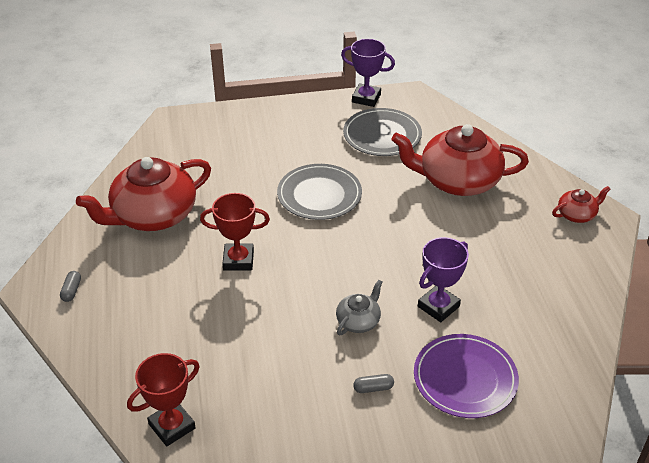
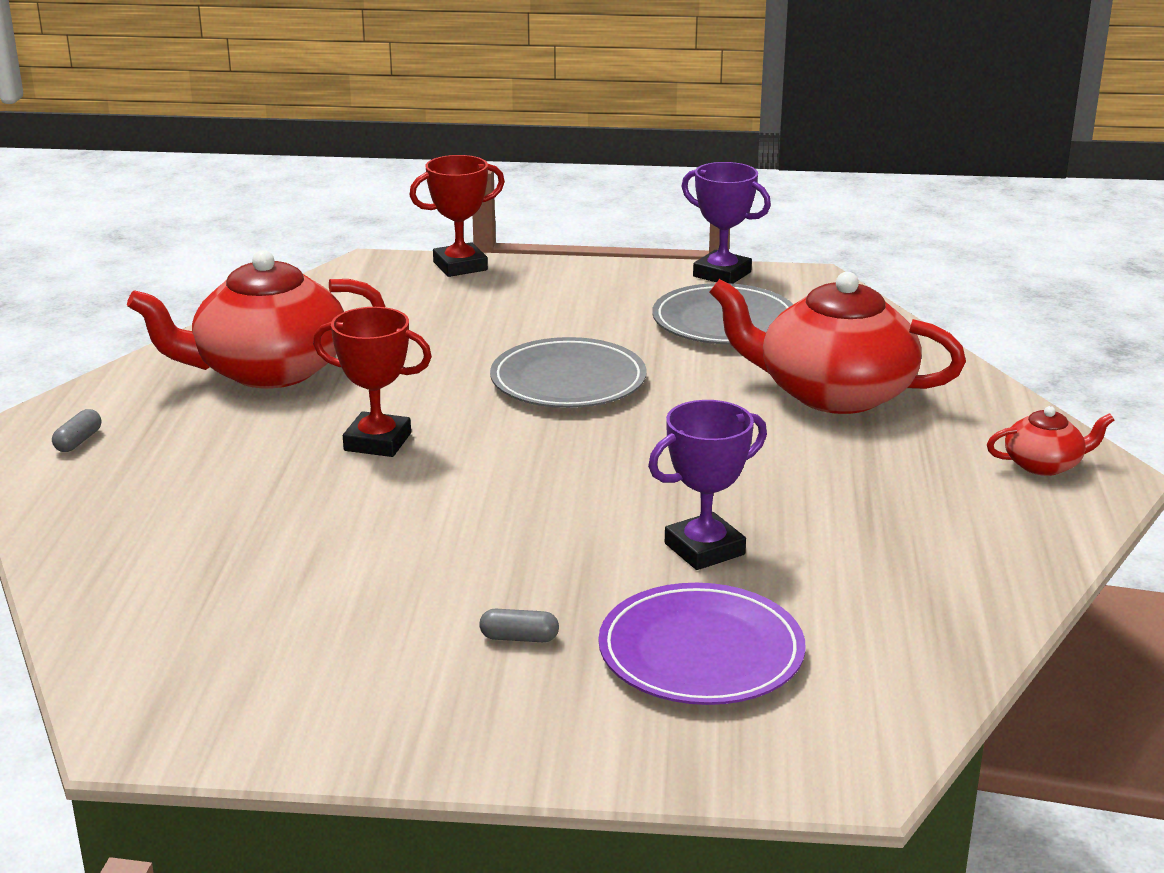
camera: 15 degrees right, 15 degrees down
(172, 426) = (133, 630): red trophy -> red trophy (460, 266)
(358, 321) = (544, 547): grey teapot -> none

